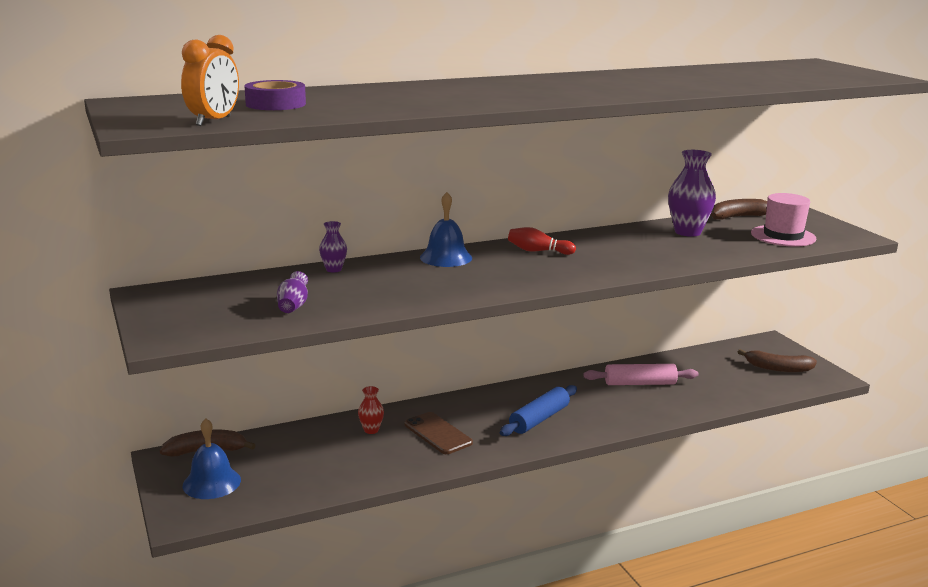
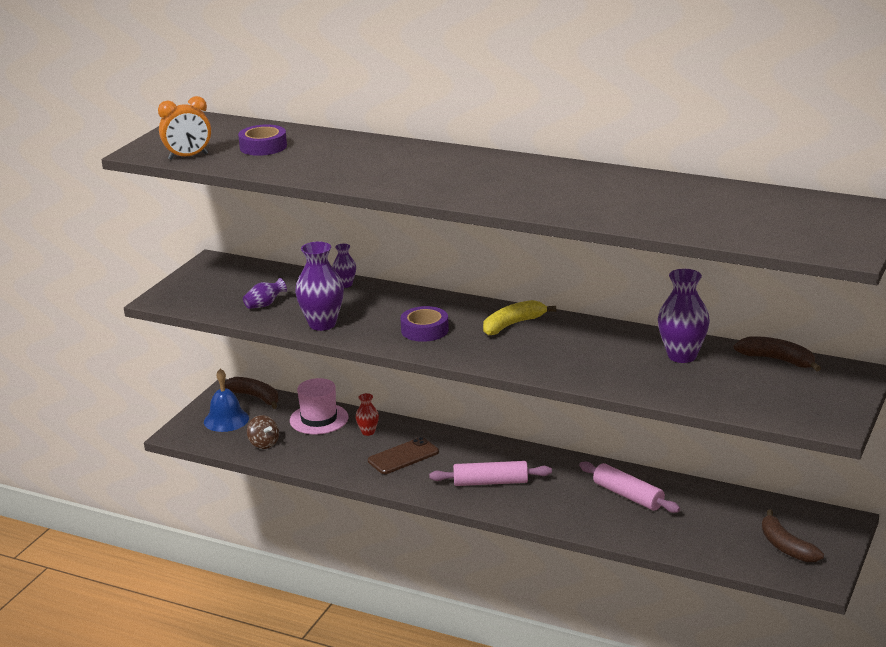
camera: 50 degrees right, 5 degrees up
(292, 484) = (264, 444): none -> brown spinning top
(388, 301) = (322, 324): none -> purple vase
(438, 434) = (403, 456): brown phone -> brown phone turned 45 degrees clockwise
(446, 257) = (436, 303): blue bell -> none
(484, 276) = (424, 330): none -> purple tape
(538, 251) = (512, 324): red bowling pin -> yellow banana
(539, 419) = (490, 482): blue rolling pin -> pink rolling pin
(783, 236) = (759, 395): pink hat -> pink hat (319, 419)

